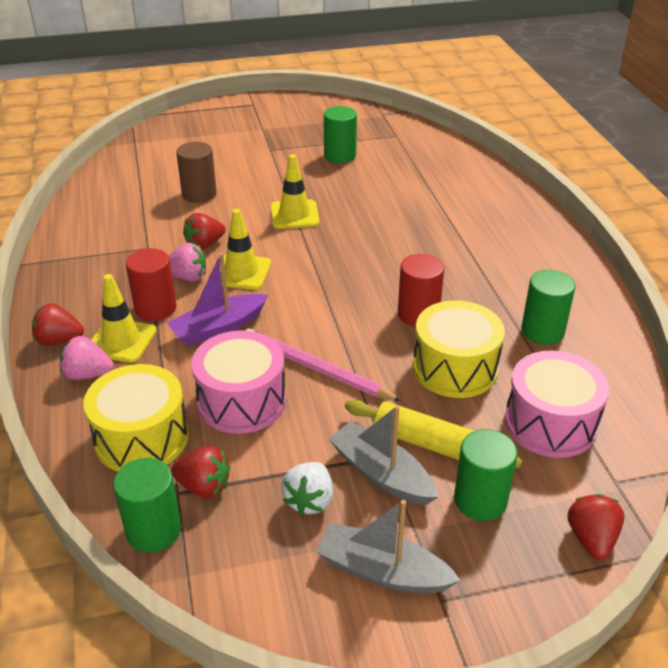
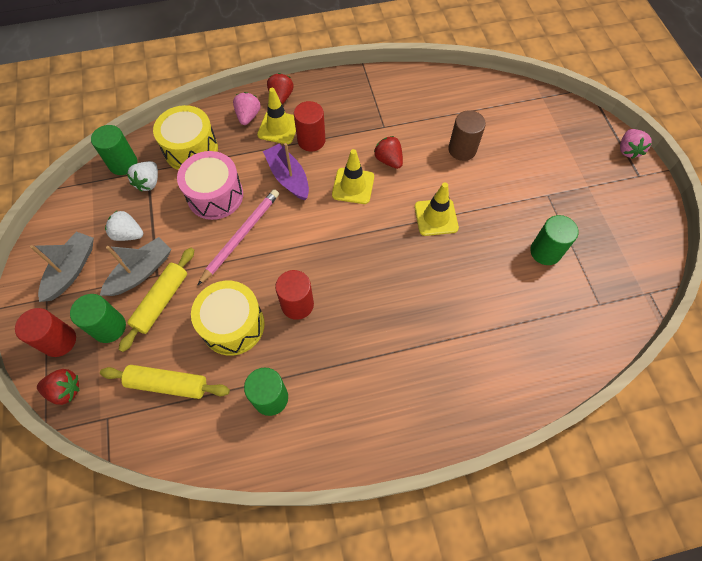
camera: 90 degrees right, 25 degrees up
(187, 277) = (347, 154): pink strawberry -> pink strawberry (628, 150)
(204, 486) = (148, 182): red strawberry -> white strawberry
(515, 563) = (59, 341): none -> red cylinder
(550, 423) = (168, 384): pink drum -> yellow rolling pin

